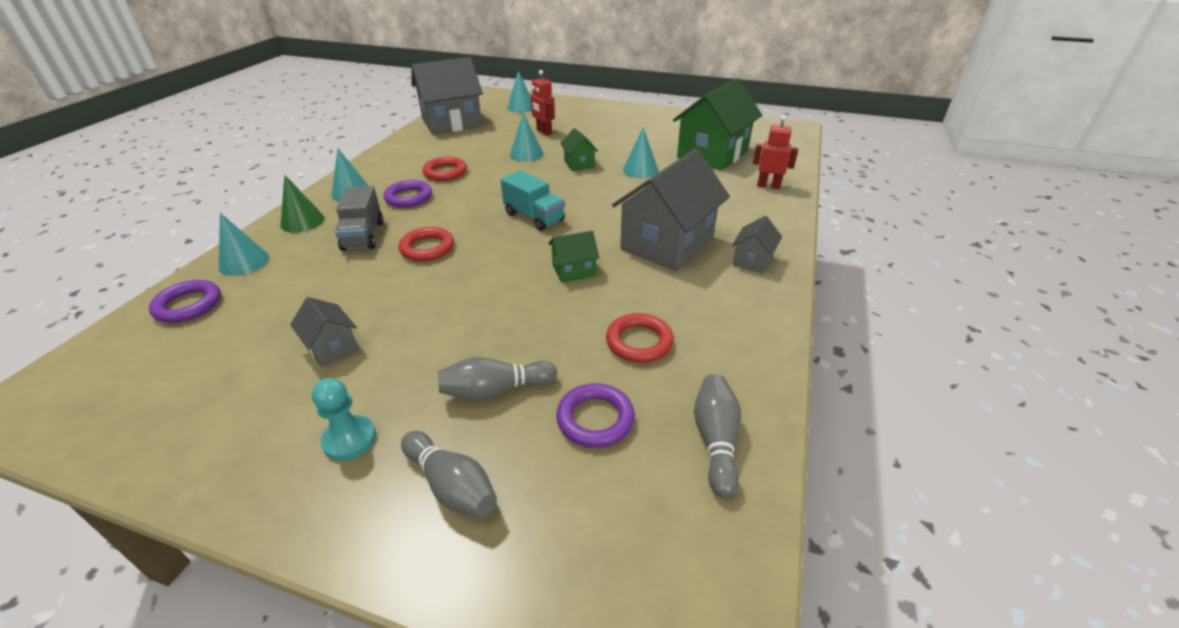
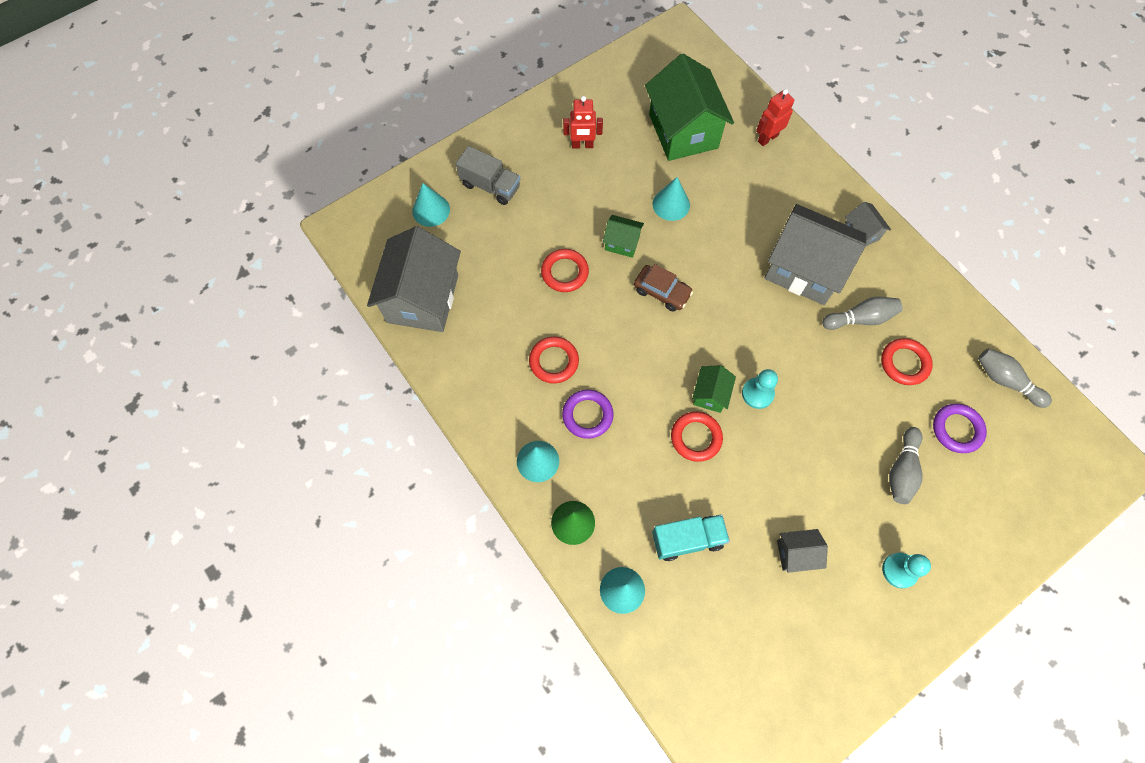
camera: 55 degrees left, 30 degrees up
(188, 305) = (670, 646): purple ring -> none
(363, 236) = (639, 479): grey truck -> grey truck (490, 186)
(451, 485) = (966, 528): grey bowling pin -> grey bowling pin (860, 318)
(503, 263) = (757, 393): none -> turquoise pawn
(526, 154) = (565, 272): turquoise cone -> red ring
(534, 217) = (698, 334): turquoise truck -> turquoise truck (687, 539)
(544, 132) = (522, 228): red robot -> red robot (582, 145)
(555, 190) = (662, 292): none -> brown car
(574, 270) = (799, 352): green house -> green house (710, 394)
(667, 244) = (804, 269): grey house -> grey house turned 45 degrees counterclockwise

